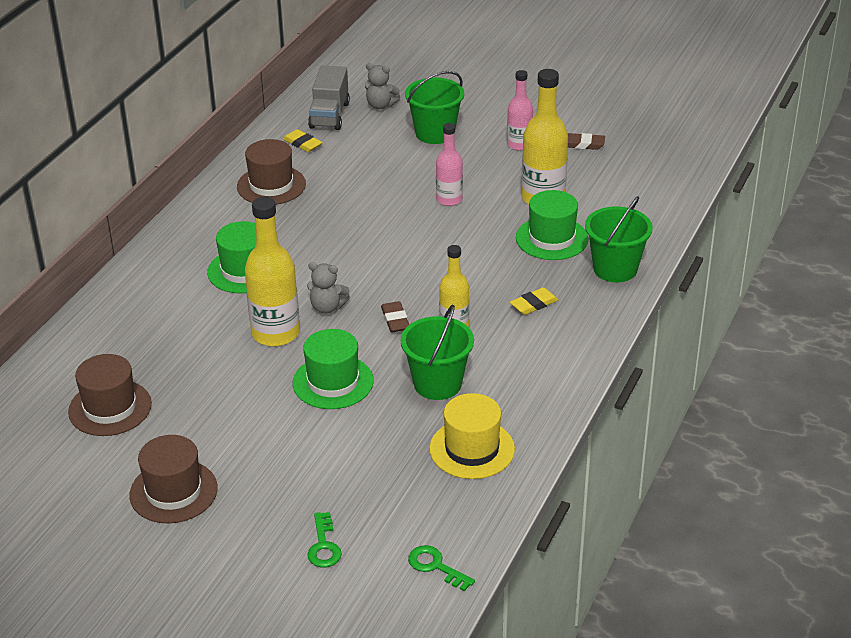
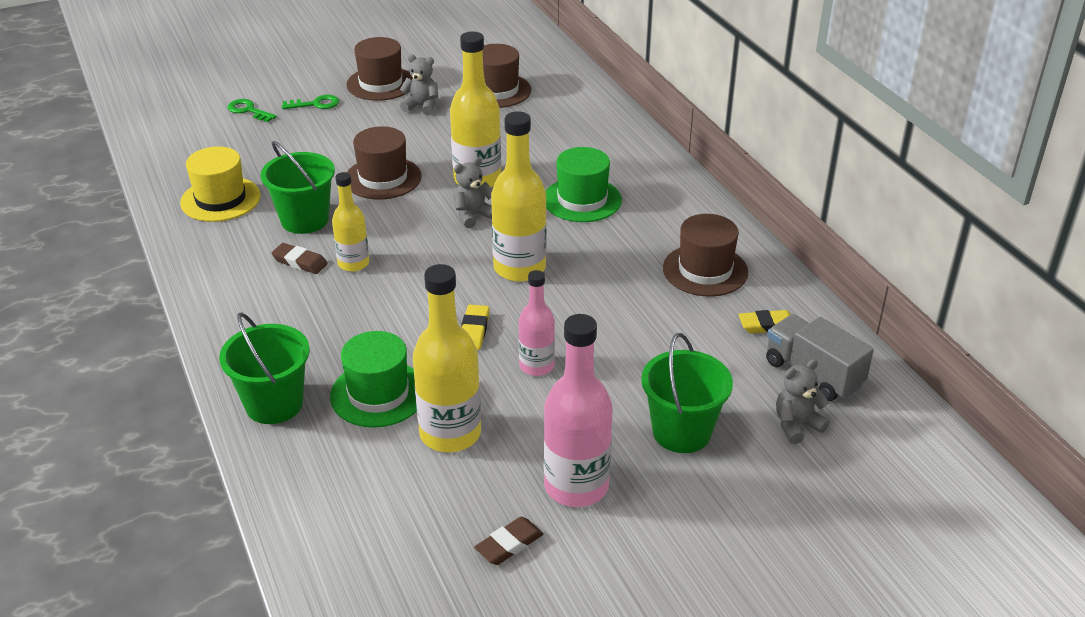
camera: 130 degrees right, 0 degrees up
(190, 435) = (421, 106): none -> grey teddy bear
(333, 382) = (383, 178): green hat -> brown hat
(363, 254) = (519, 268): none -> yellow bottle
(395, 320) = (406, 239): brown eraser -> brown eraser (300, 262)
(436, 566) = (162, 137): green key -> green key (315, 104)
(519, 144) = (576, 486): pink bottle -> pink bottle, size x1.65
(534, 304) = (309, 321): yellow eraser -> yellow eraser (474, 330)

